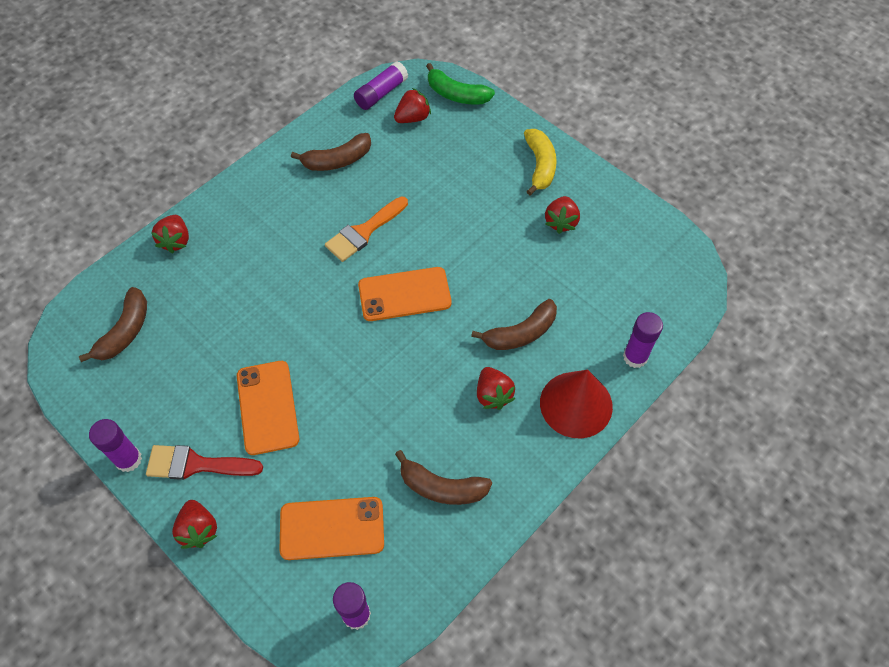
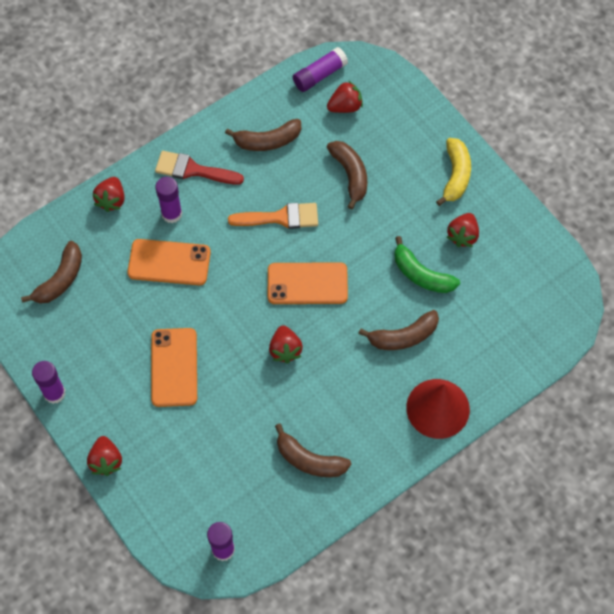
camera: 10 degrees right, 5 degrees up
(196, 464) = (109, 407): red brush -> red brush (193, 170)
(332, 528) = (213, 478): orange phone -> orange phone (169, 263)
(364, 232) = (280, 217): orange brush -> orange brush turned 150 degrees counterclockwise
(430, 180) = (350, 175): none -> brown banana
(456, 95) = (391, 87): green banana -> green banana (421, 275)
(493, 395) = (368, 388): red strawberry -> red strawberry (285, 350)
(635, 357) = (499, 374): purple glue stick -> purple glue stick (172, 214)

